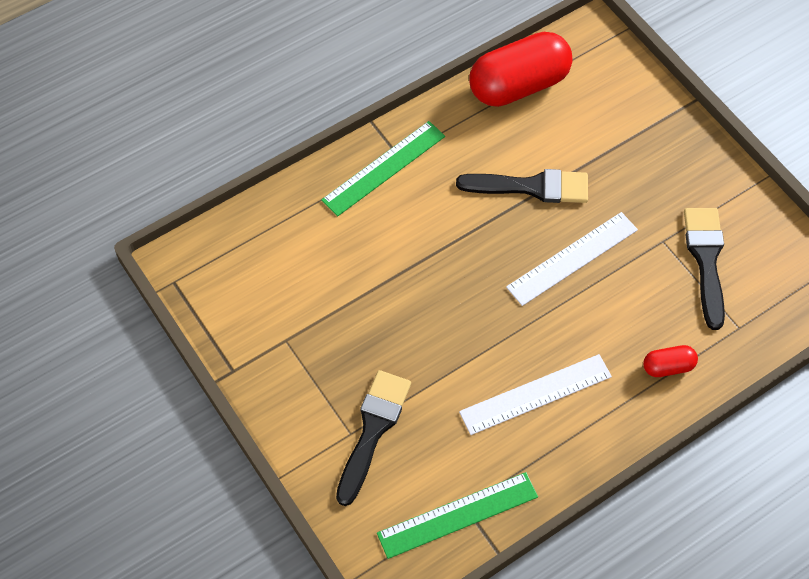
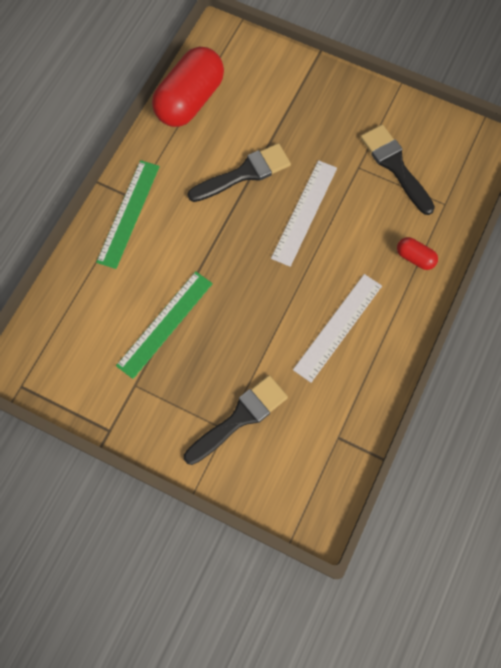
camera: 30 degrees left, 10 degrees up
(373, 430) = (240, 418): black brush -> black brush turned 60 degrees clockwise
(457, 515) = (336, 446): green ruler -> green ruler (165, 324)
(668, 367) = (415, 258): red capsule -> red capsule turned 75 degrees clockwise

